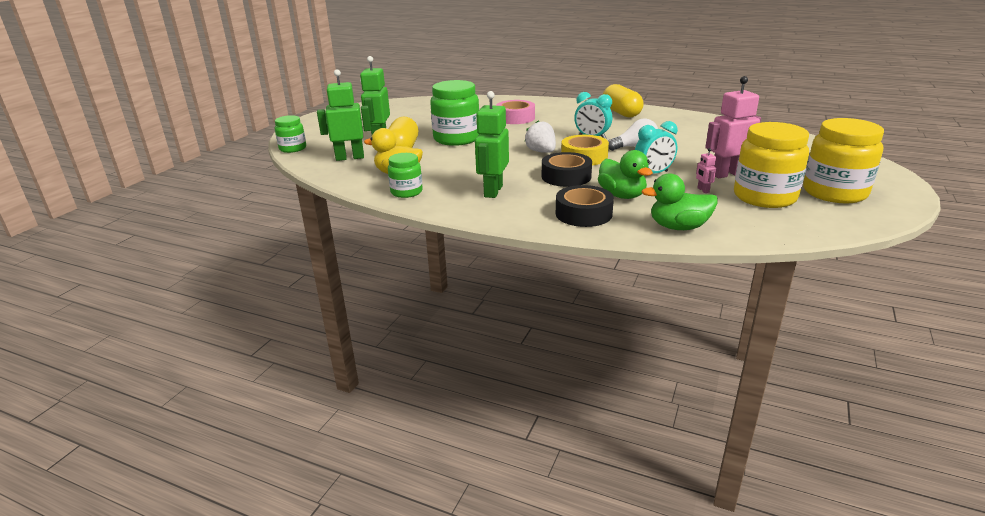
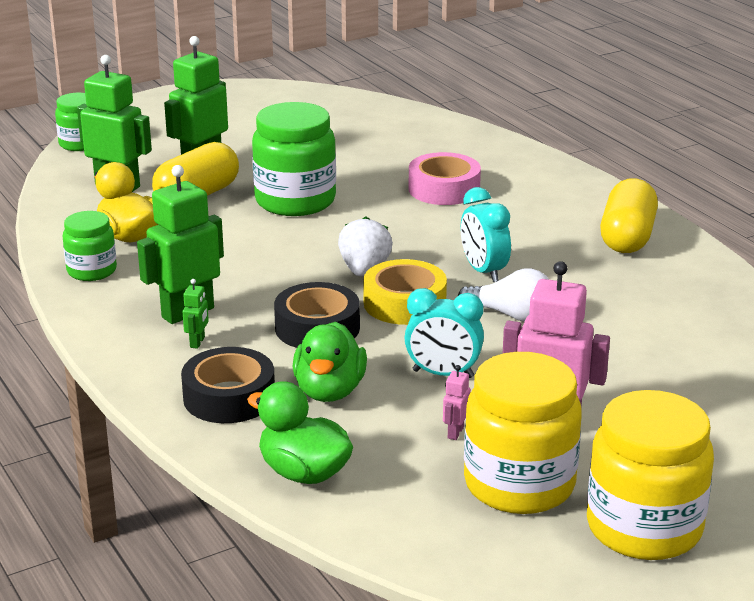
camera: 35 degrees right, 0 degrees up
(523, 200) = (197, 342): none -> green robot

